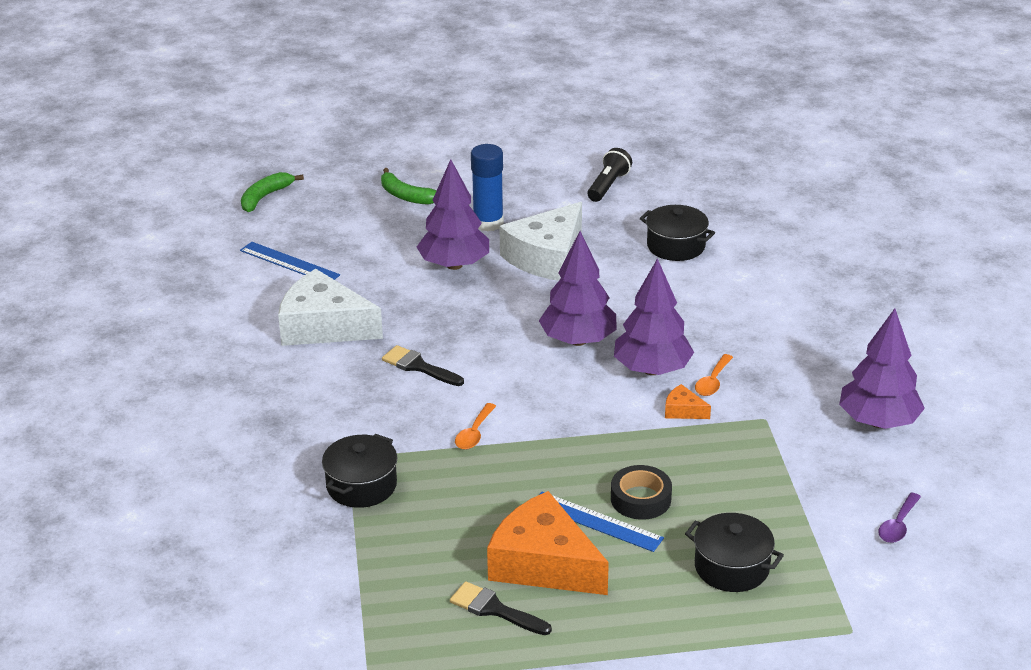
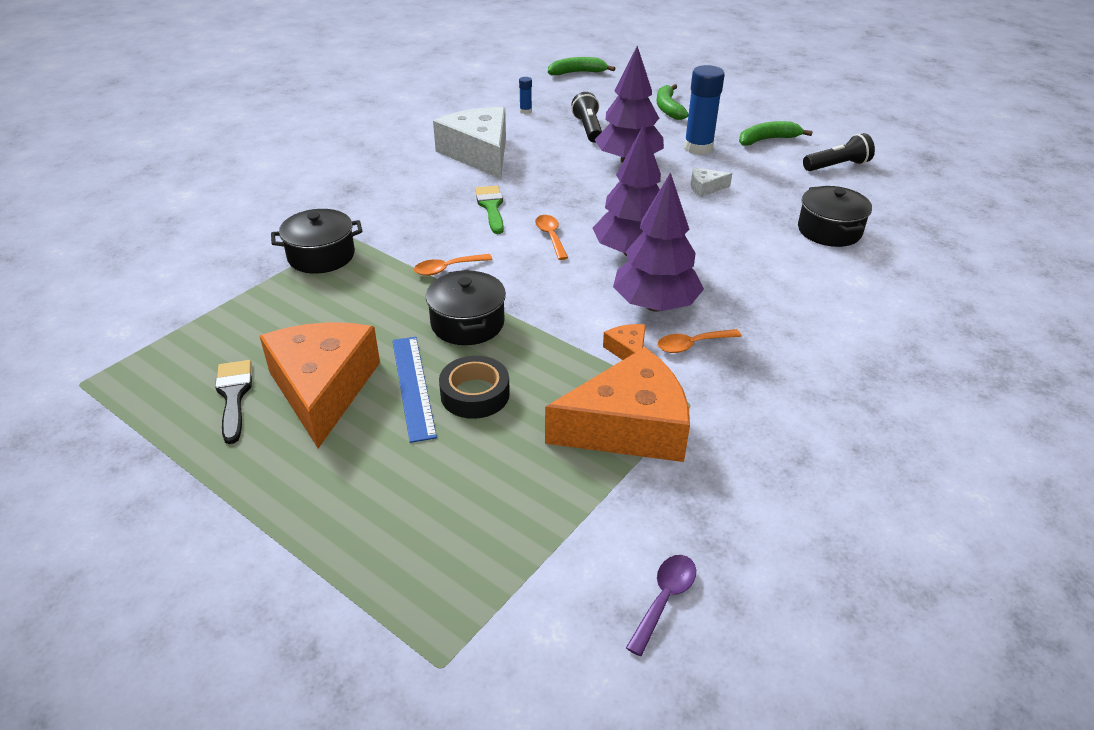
camera: 45 degrees right, 5 degrees up
(289, 263) = (525, 111): blue ruler -> blue glue stick
(373, 251) = (588, 129): none -> black flashlight
(418, 366) = (491, 207): black brush -> green brush
(504, 363) = (551, 237): none -> orange spoon
(527, 187) = (767, 140): none -> green banana
(547, 257) = (705, 188): white cheese -> white cheese, size x0.42
(731, 567) = (445, 507): black pot -> black pot (467, 323)
(753, 455) = (628, 427): none -> orange cheese
(878, 421) = (804, 482): purple tree -> none
(898, 525) = (664, 599): purple spoon -> purple spoon turned 135 degrees clockwise

